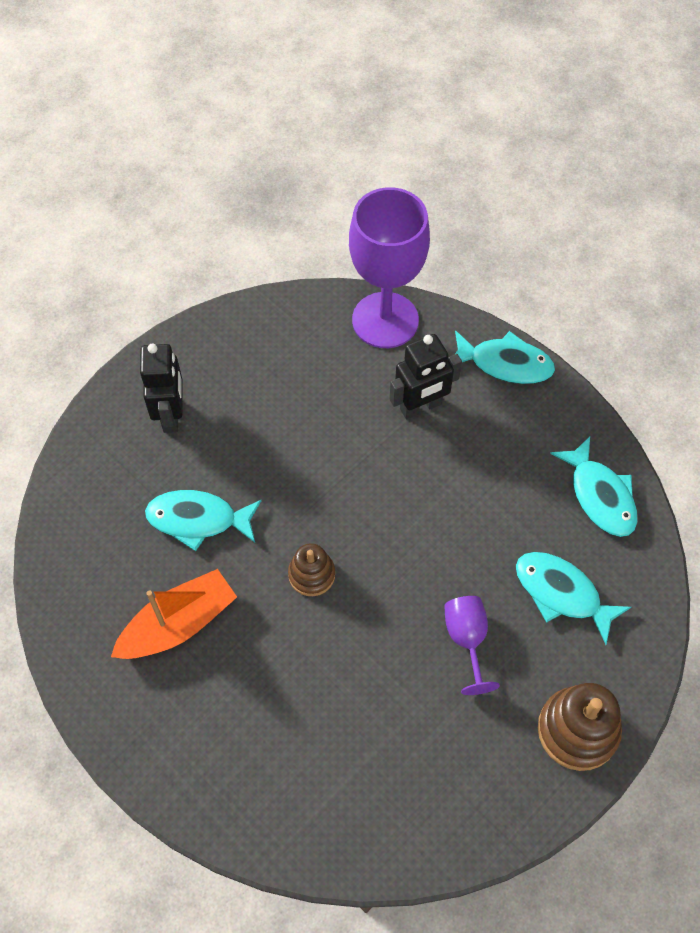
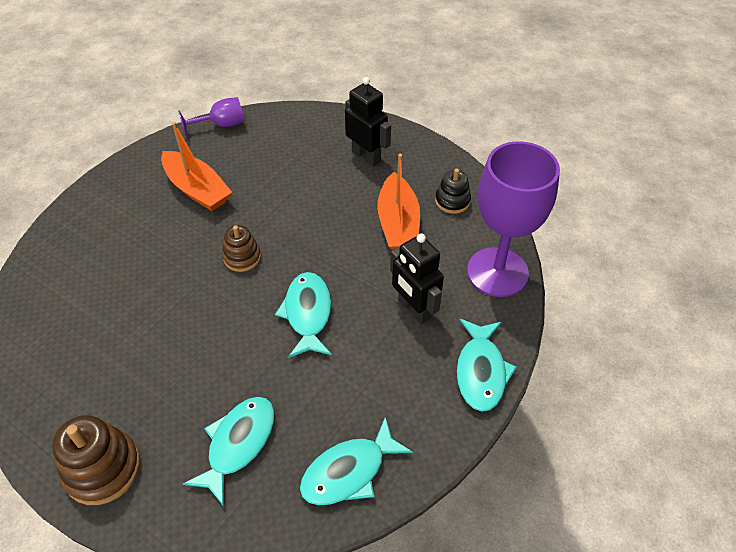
camera: 80 degrees right, 10 degrees down
(171, 415) = (366, 156): black robot -> black robot turned 120 degrees counterclockwise
(198, 520) = (281, 185): turquoise fish -> turquoise fish (307, 313)
(272, 339) = (452, 201): none -> black stacking toy
(294, 400) = (398, 223): none -> orange boat
(467, 640) = (189, 370): purple goblet -> purple goblet (221, 125)

